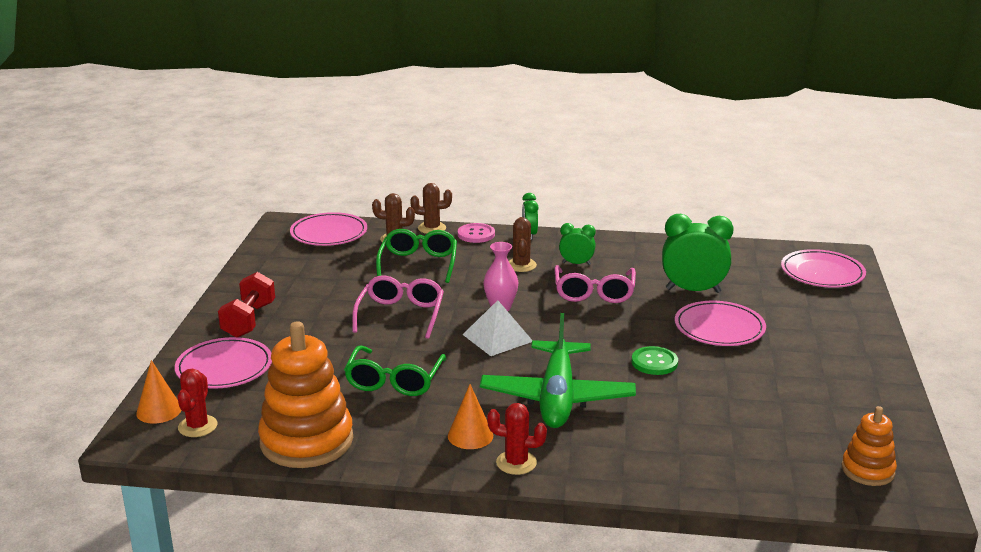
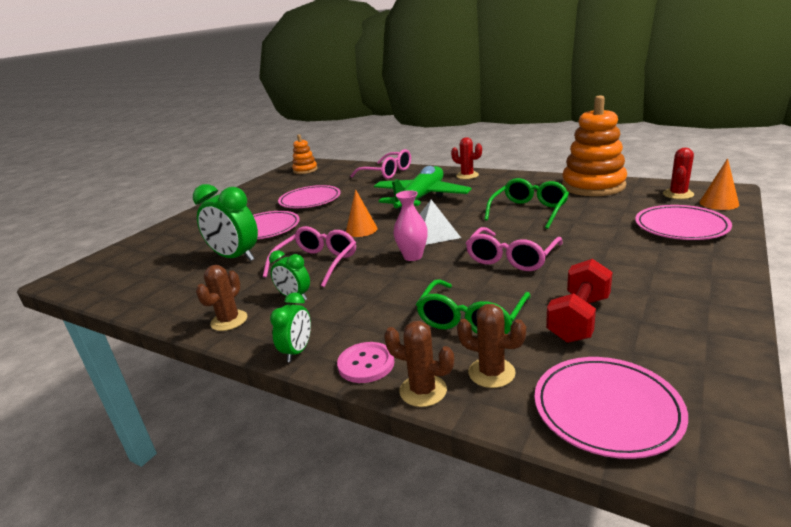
camera: 155 degrees left, 0 degrees up
(249, 320) = (680, 265): red dumbbell -> red dumbbell (579, 319)
(470, 435) = (487, 185): orange cone -> orange cone (361, 230)
(521, 265) = (352, 302): brown cactus -> brown cactus (229, 321)
(654, 362) = (339, 212): green button -> none
(677, 467) = (387, 173): none -> pink glasses
(822, 273) = (115, 263): pink plate -> pink plate (310, 200)

